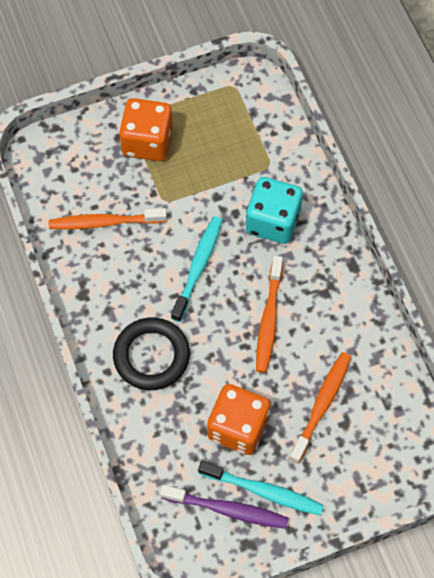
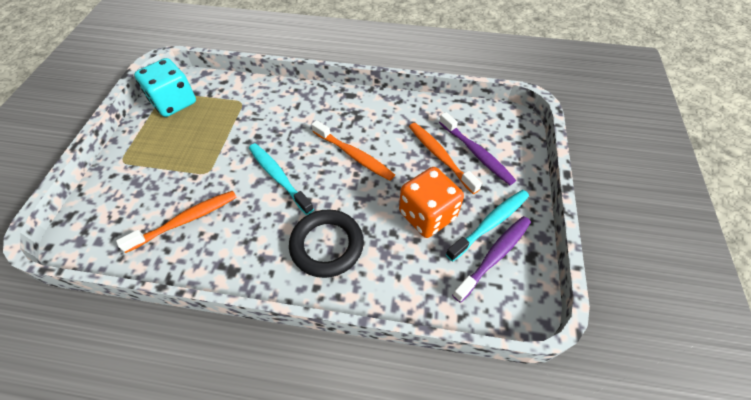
camera: 60 degrees left, 10 degrees down
(105, 222) = (185, 221): orange toothbrush -> orange toothbrush turned 150 degrees counterclockwise
(147, 142) = (151, 160): orange dice -> none
(272, 221) = (283, 119): turquoise dice -> turquoise dice (174, 102)
(350, 440) = (476, 153): none -> purple toothbrush

